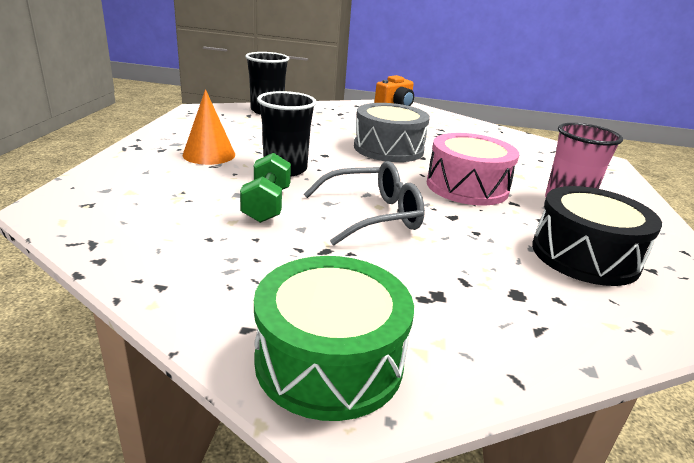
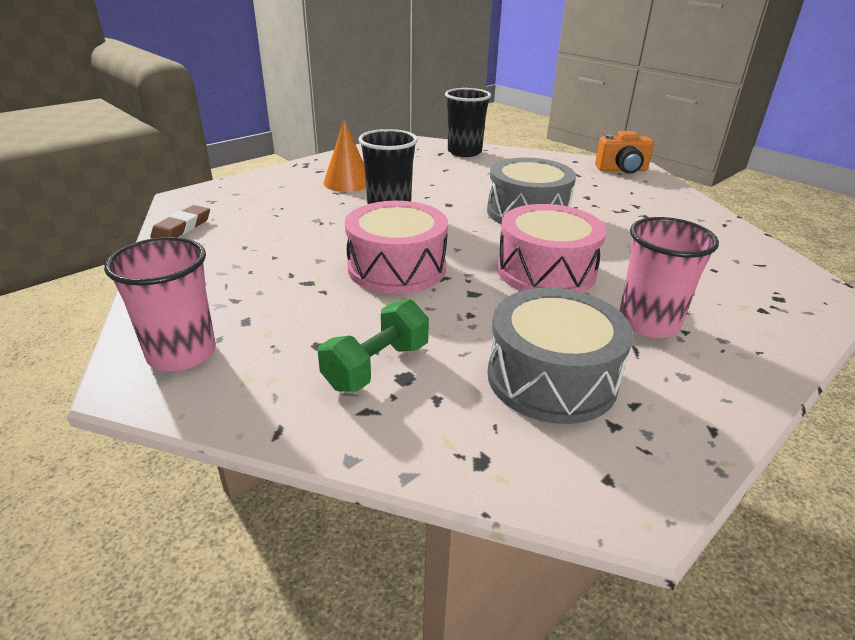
camera: 40 degrees right, 5 degrees up
(102, 241) = (182, 228): none -> brown eraser
(267, 205) = (324, 234): green dumbbell -> green dumbbell (376, 366)
(329, 360) = (182, 353): green drum -> pink cup
(373, 215) = (397, 268): grey glasses -> pink drum
(584, 256) = (551, 378): black drum -> grey drum

